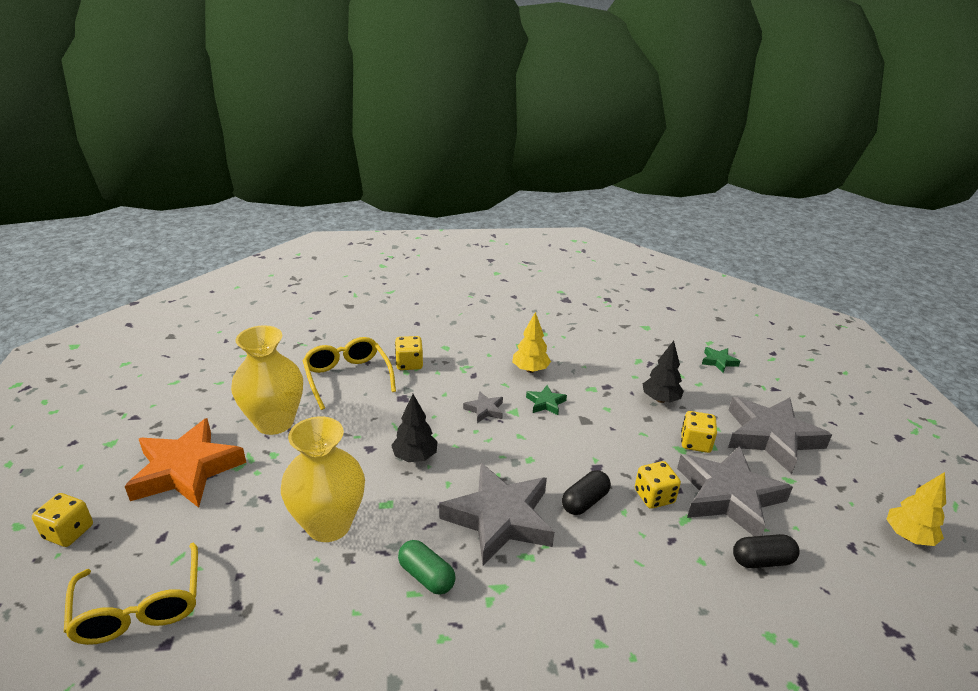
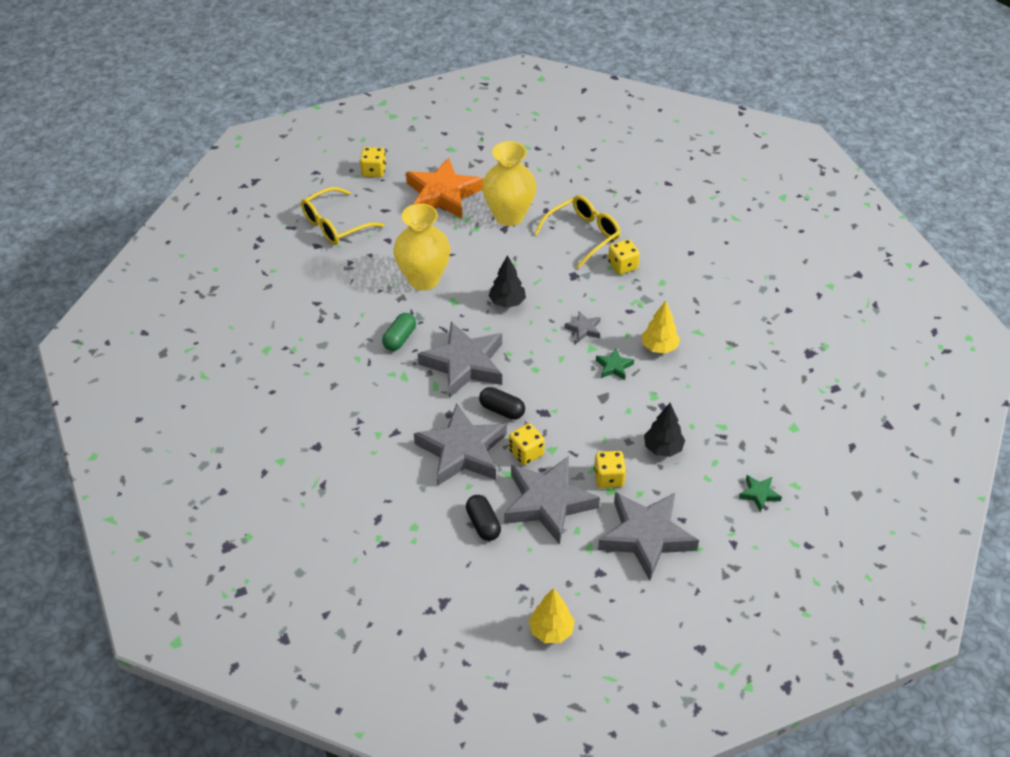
camera: 75 degrees right, 15 degrees up
(644, 554) = (462, 451): none -> grey star

